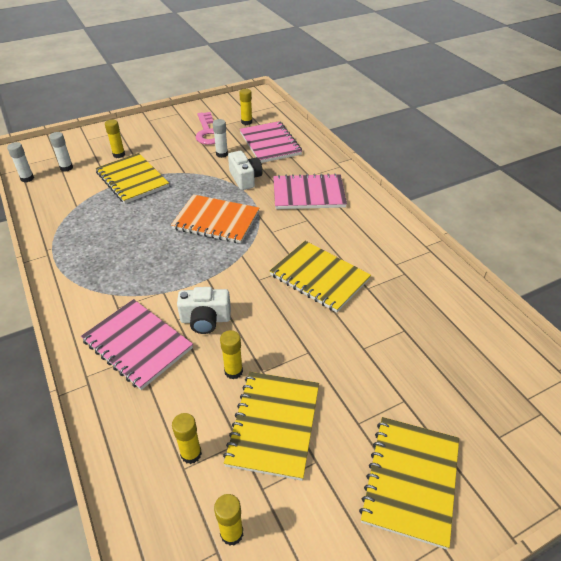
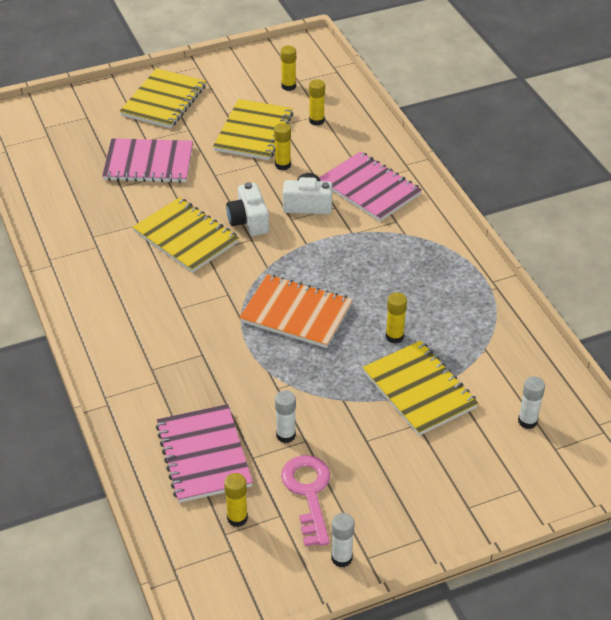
camera: 175 degrees left, 0 degrees up
(27, 178) = (578, 402): white glue stick -> white glue stick (341, 558)
(119, 155) = (453, 445): yellow glue stick -> yellow glue stick (394, 337)
(245, 179) = (252, 381): white camera -> white camera (249, 221)
(308, 194) = (167, 348): pink notebook -> pink notebook (148, 163)

